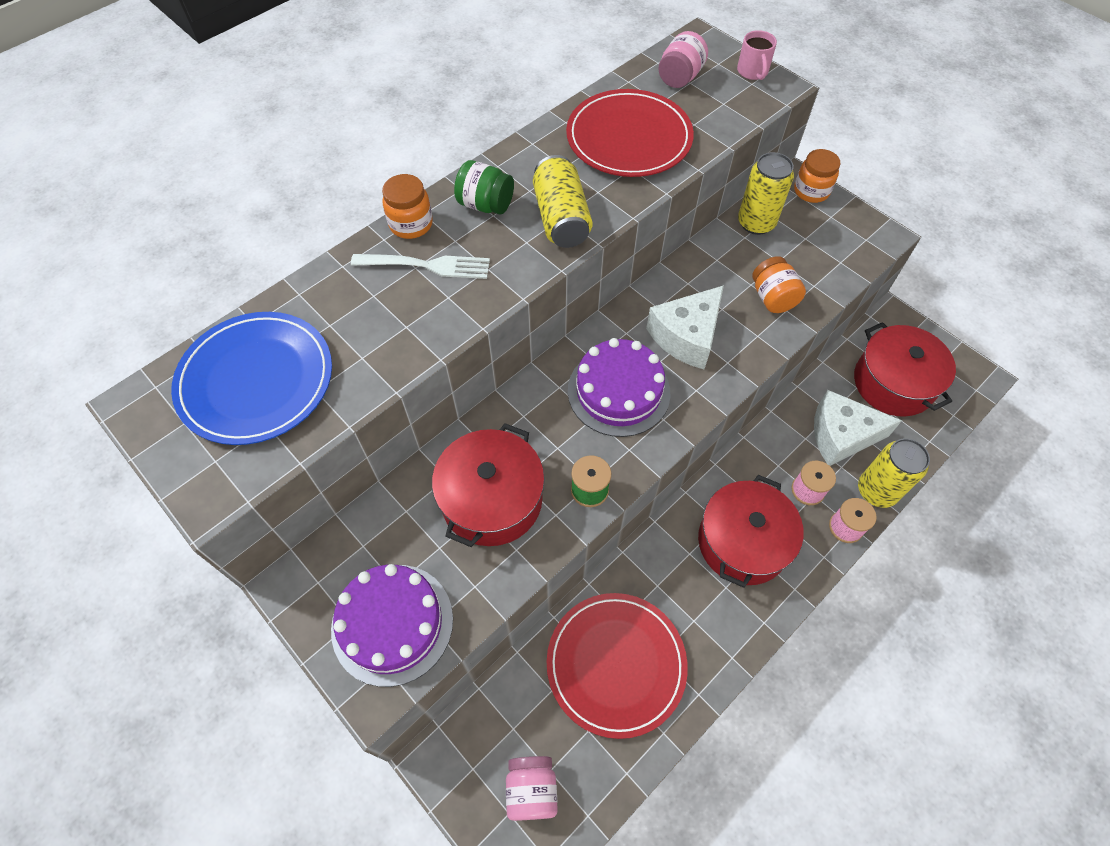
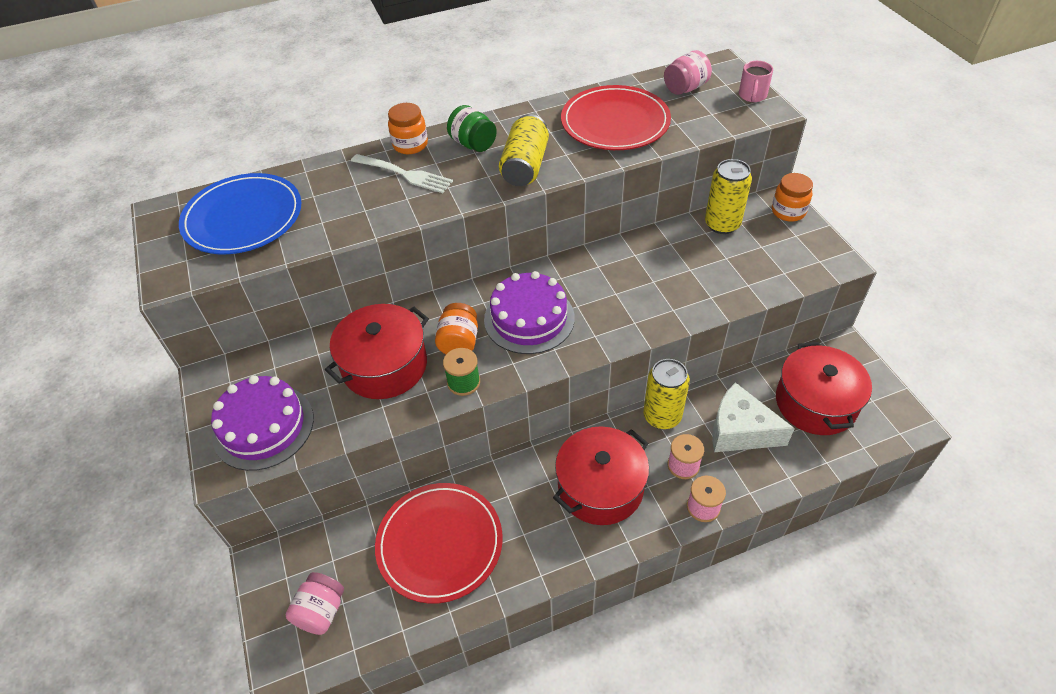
camera: 25 degrees right, 10 degrees down
(687, 336) = (610, 294): white cheese -> none
(772, 298) = (703, 285): orange jar -> orange jar (459, 342)
(876, 491) = (750, 487): yellow can -> yellow can (662, 416)

